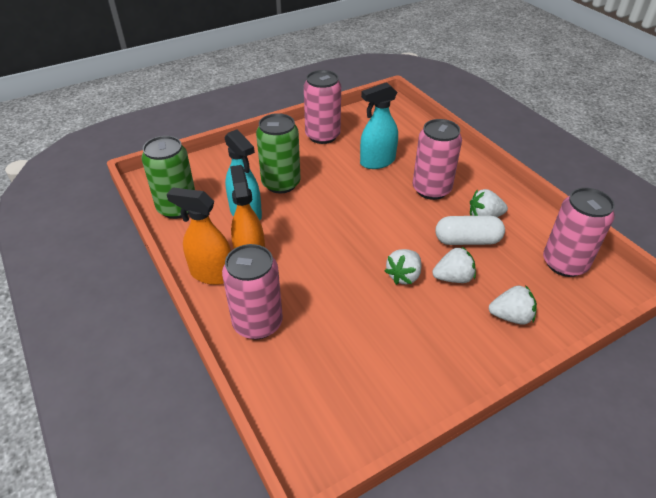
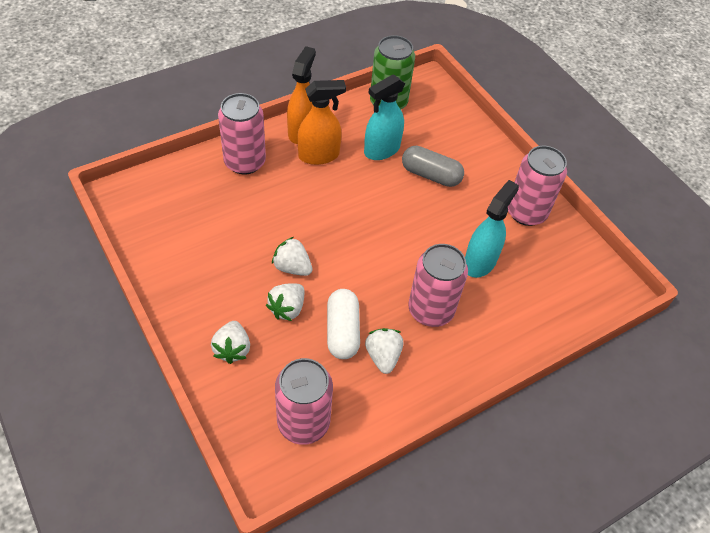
camera: 85 degrees right, 10 degrees up
(281, 183) = (430, 175): green can -> grey capsule
(377, 162) = (480, 262): turquoise spray bottle -> turquoise spray bottle turned 60 degrees clockwise
(453, 278) = (287, 308): white strawberry -> white strawberry turned 45 degrees clockwise

